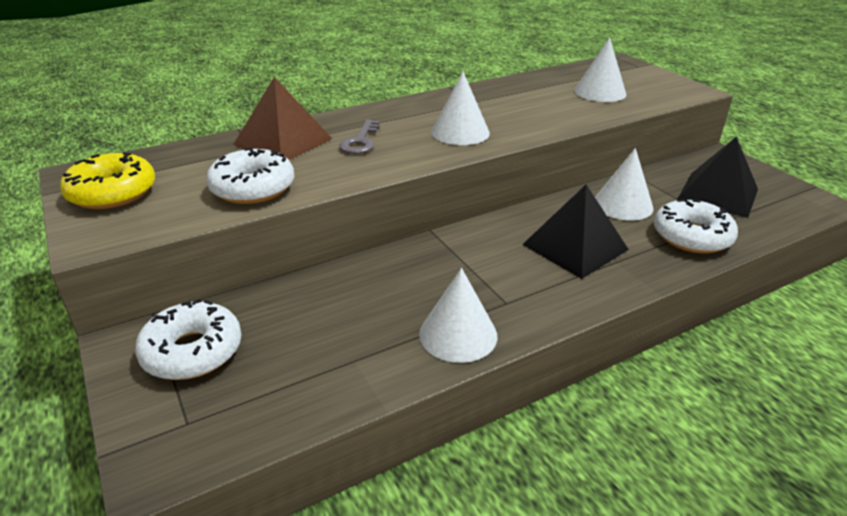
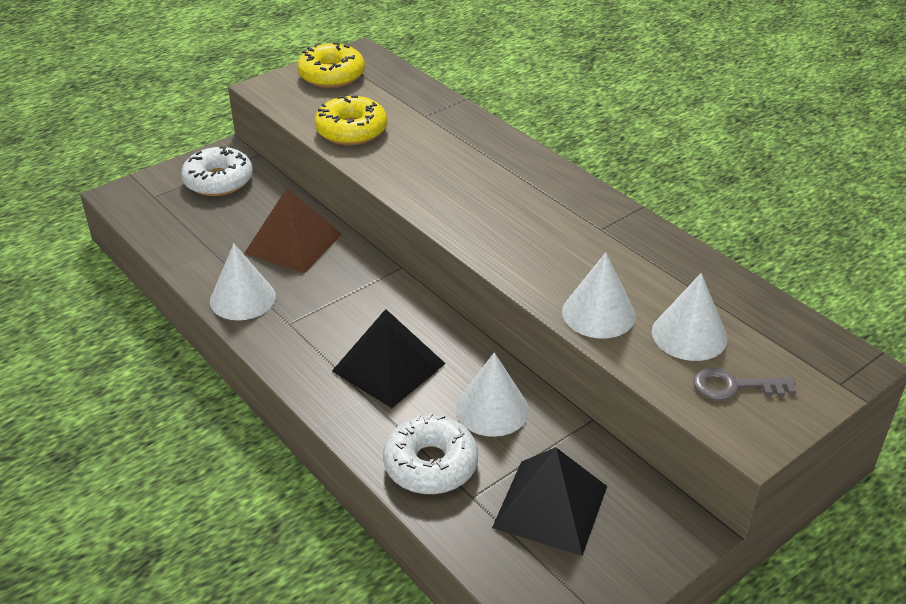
camera: 80 degrees right, 5 degrees up
(253, 188) = (351, 130): white donut -> yellow donut
(283, 141) = (445, 126): brown pyramid -> brown pyramid (293, 243)
(361, 141) = (459, 167): grey key -> grey key (734, 386)
(460, 132) = (503, 225): white cone -> white cone (598, 313)

